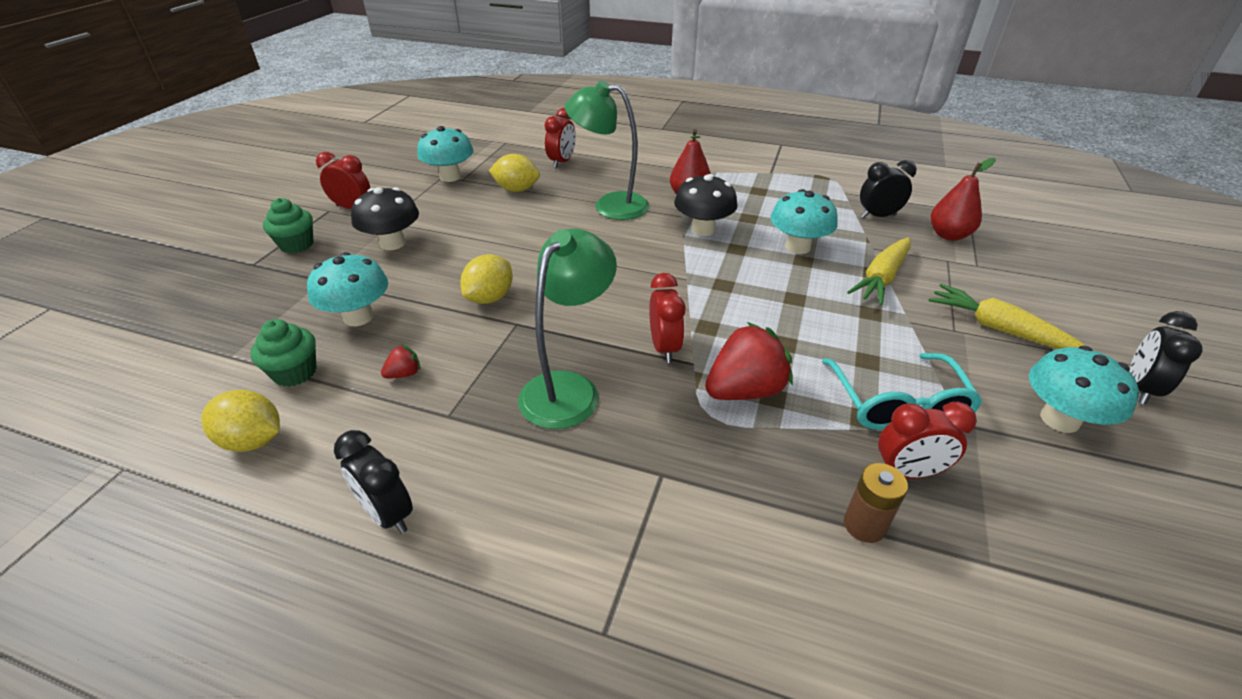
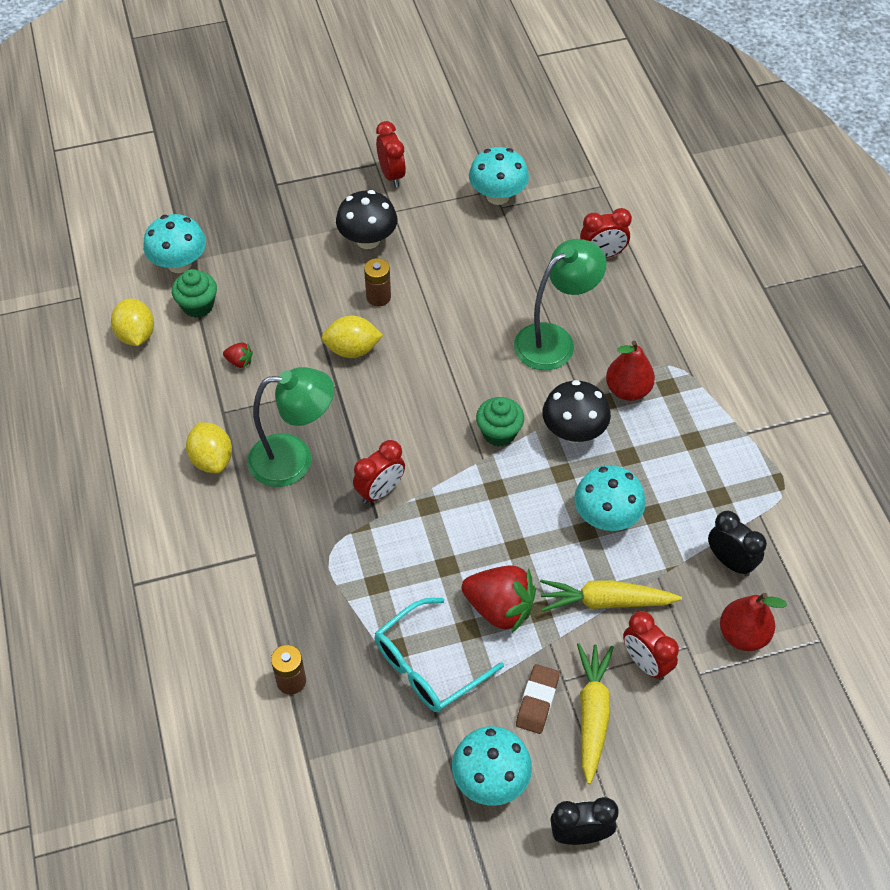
camera: 55 degrees right, 15 degrees up
(297, 245) = (317, 186): green cupcake -> green cupcake (499, 433)
(358, 317) = (271, 292): turquoise mushroom -> turquoise mushroom (179, 264)
(388, 514) = (135, 439): black clock -> none
(456, 262) = (378, 297): none -> brown battery
(516, 189) = (520, 257): yellow lemon -> yellow lemon (212, 459)
(610, 205) = (554, 340): green lamp -> green lamp turned 75 degrees clockwise
(744, 390) = (370, 563): red strawberry -> red strawberry (499, 608)
(908, 472) = (357, 692): red clock -> red clock (645, 663)
(972, 353) = (537, 701): none -> brown eraser

